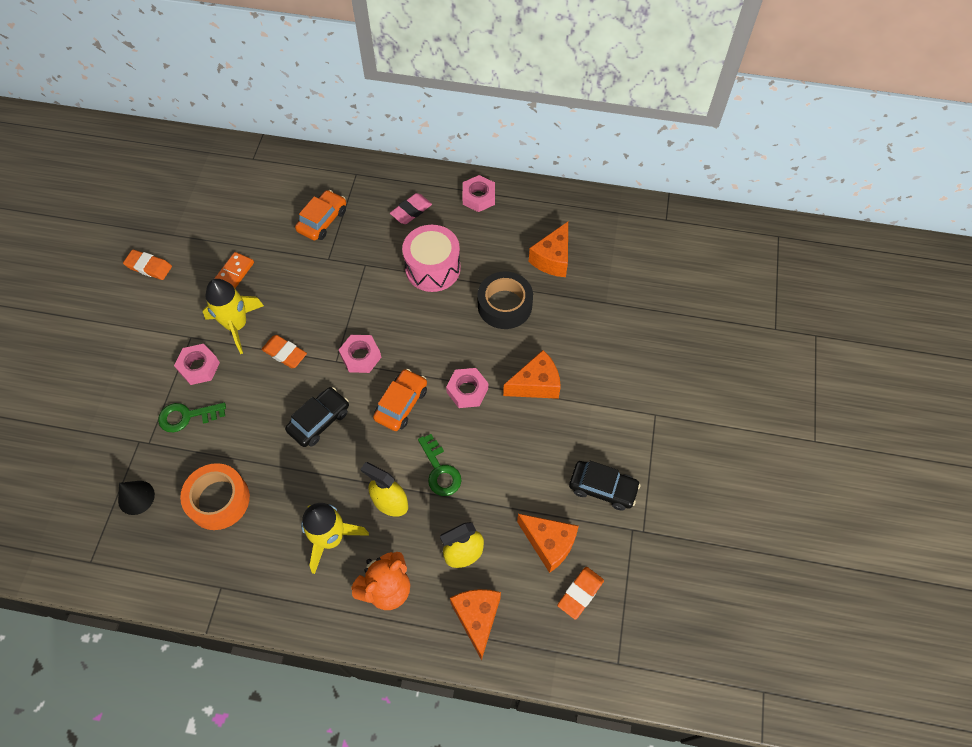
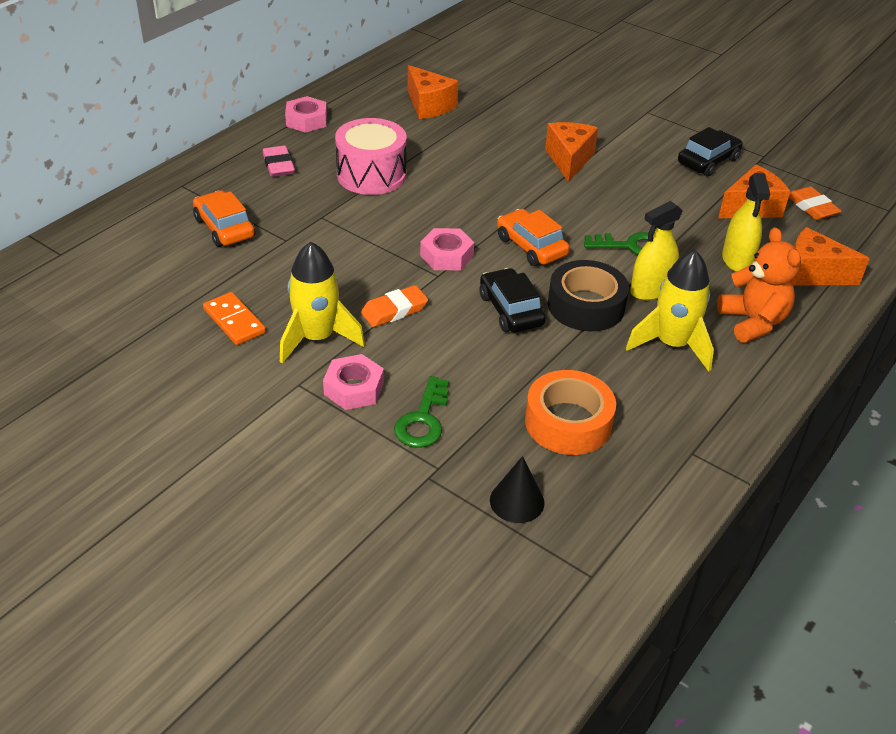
camera: 65 degrees left, 20 degrees down
(149, 267) = (140, 394): orange eraser -> none
(467, 390) = (546, 201): pink nut -> none
(504, 305) = (460, 148): black tape -> black tape (586, 306)

